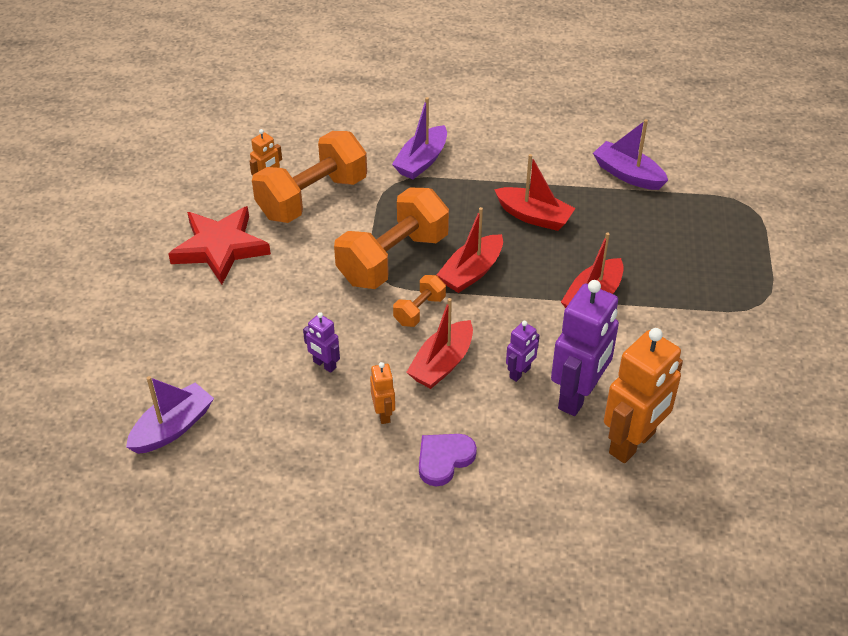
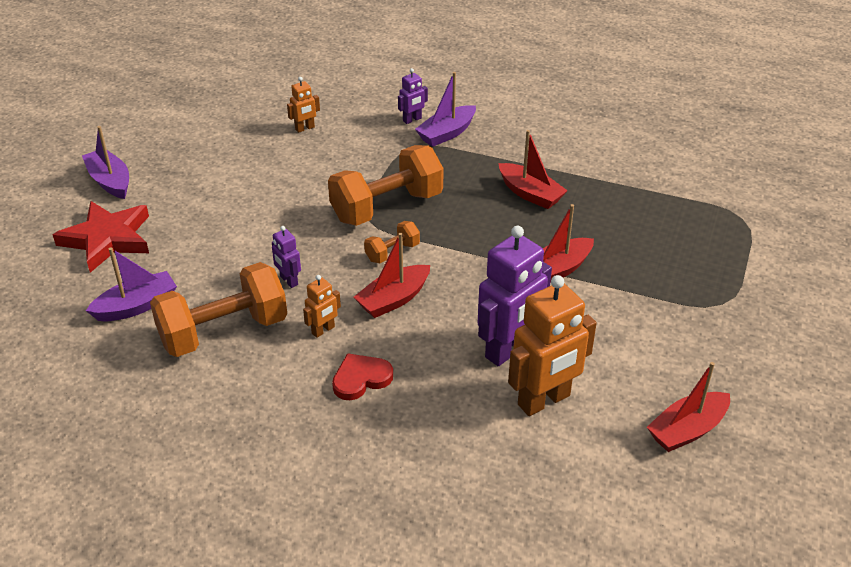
camera: 15 degrees right, 5 degrees down
(220, 248) = (241, 173): red star -> red star (107, 239)
(312, 198) = (337, 147): orange dumbbell -> orange dumbbell (223, 331)
(384, 414) = (323, 330): orange robot -> orange robot turned 45 degrees clockwise
(444, 459) = (361, 379): purple heart -> red heart
(471, 272) = (453, 229): red boat -> red boat (687, 430)
(520, 373) = (462, 320): purple robot -> purple robot (412, 120)
(628, 174) = (633, 173): purple boat -> purple boat (110, 181)

